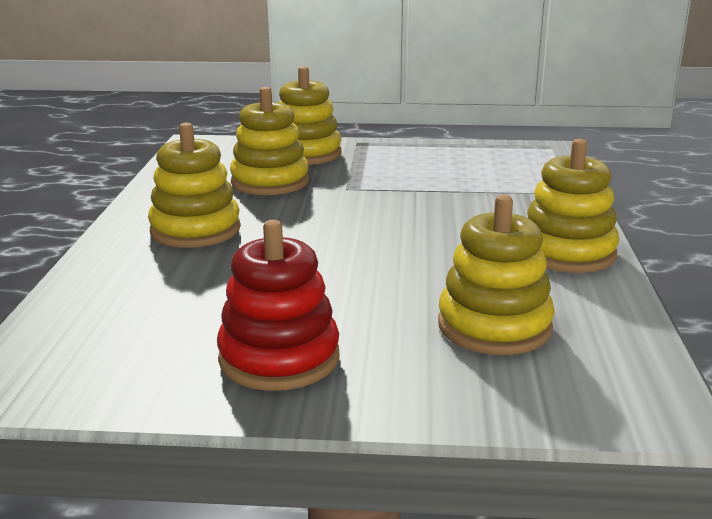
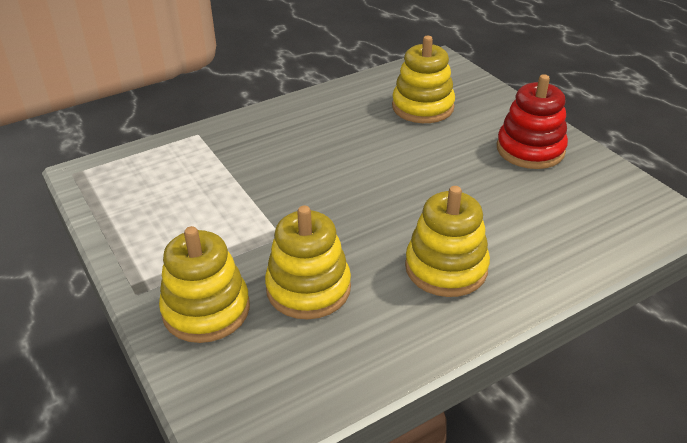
camera: 125 degrees left, 15 degrees up
(567, 252) = (309, 110): yellow stacking toy -> none

